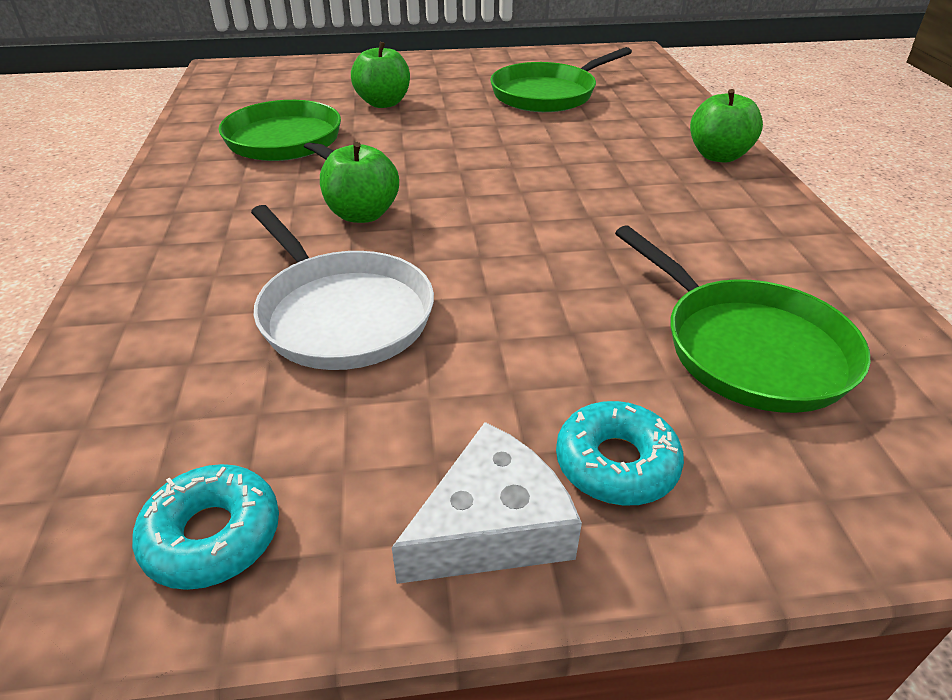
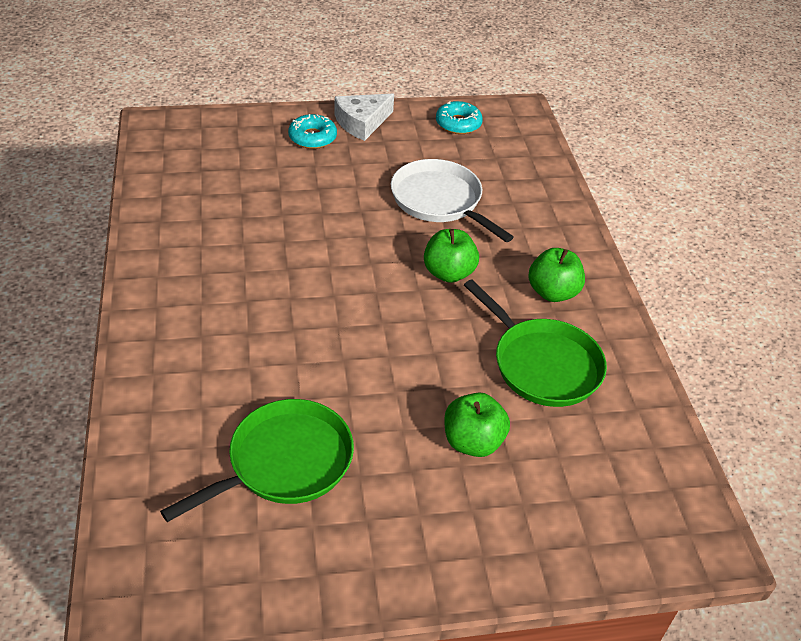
camera: 175 degrees right, 5 degrees up
(718, 156) = (152, 337): green apple -> green apple (552, 292)
(749, 348) = (232, 178): green pan -> none

